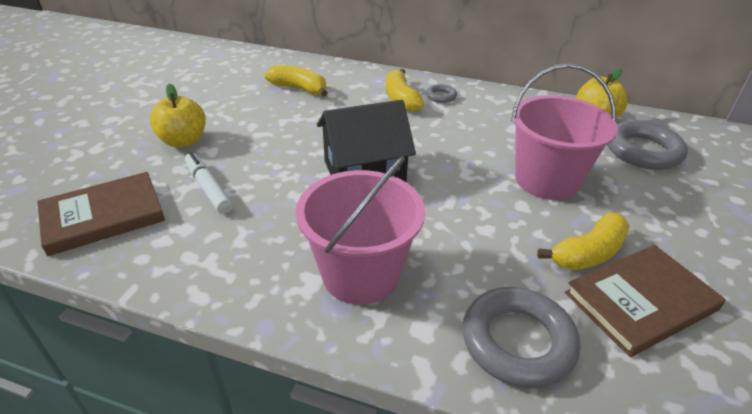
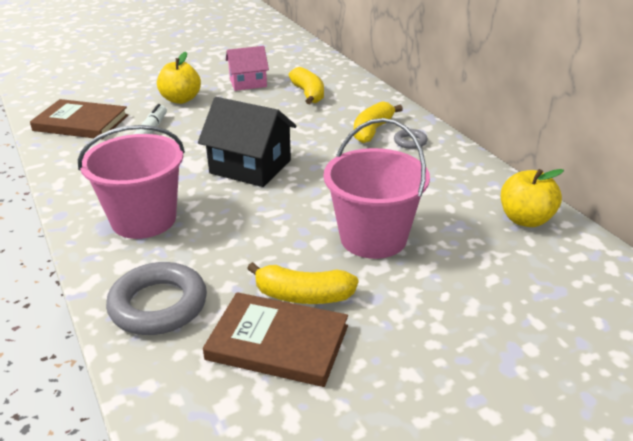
camera: 45 degrees right, 5 degrees down
(226, 99) = (248, 83): none -> pink house
(643, 151) = (517, 265): grey ring -> none

